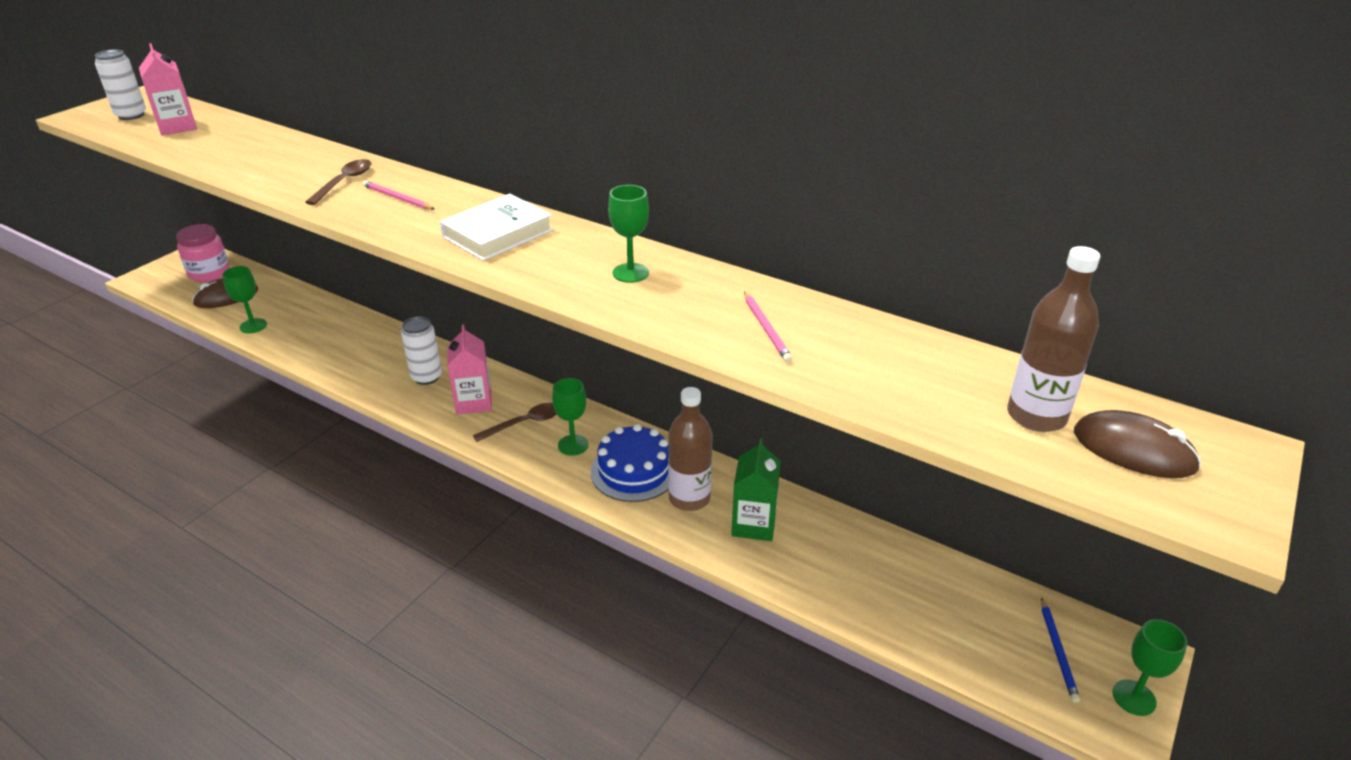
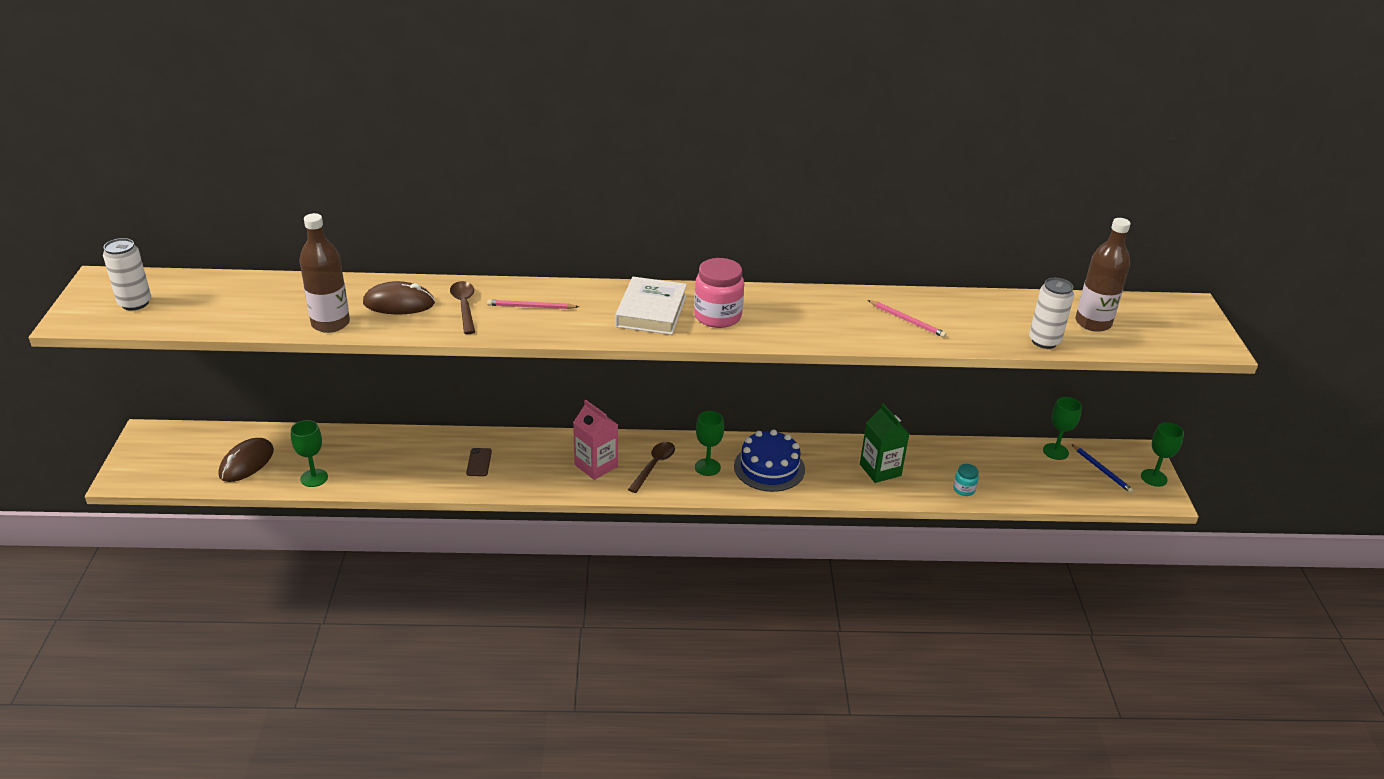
camera: 35 degrees left, 0 degrees up
(177, 127) = (210, 301): pink carton -> none
(209, 273) = (193, 448): pink jar -> pink jar (717, 316)
(384, 361) = (479, 462): none -> brown phone
(426, 377) = (533, 461): white can -> white can (1044, 341)
(630, 273) = (781, 311): green goblet -> green goblet (1055, 451)
(689, 498) = (824, 470): brown bottle -> brown bottle (330, 323)
(833, 591) = (964, 489): none -> turquoise jar
(1133, 450) = (1150, 325): brown mouse -> brown mouse (399, 303)

